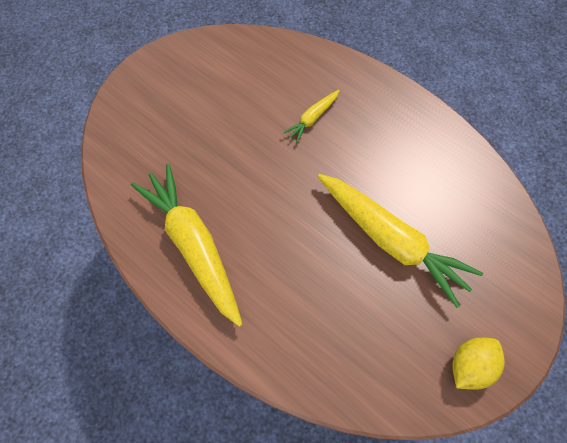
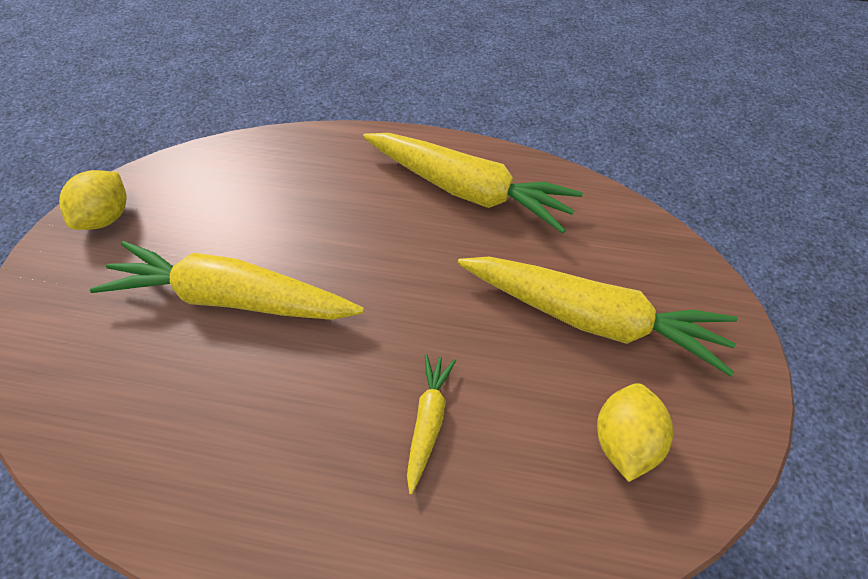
camera: 150 degrees right, 10 degrees down
(194, 124) = (589, 318): none -> yellow carrot
(230, 69) = (623, 439): none -> yellow lemon

